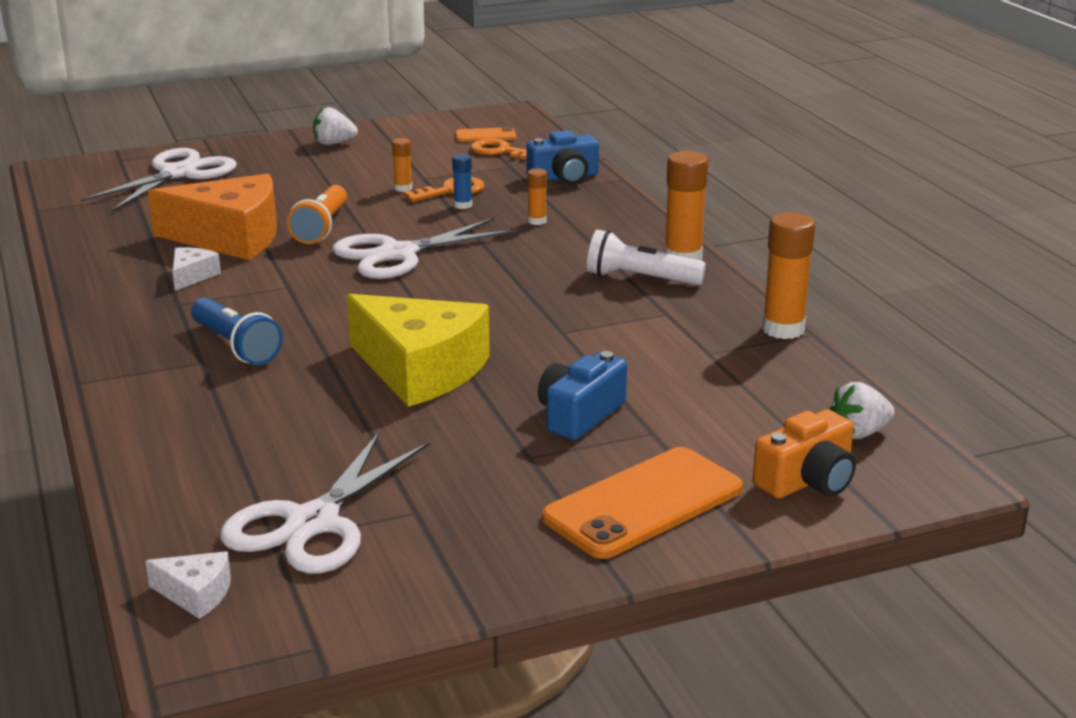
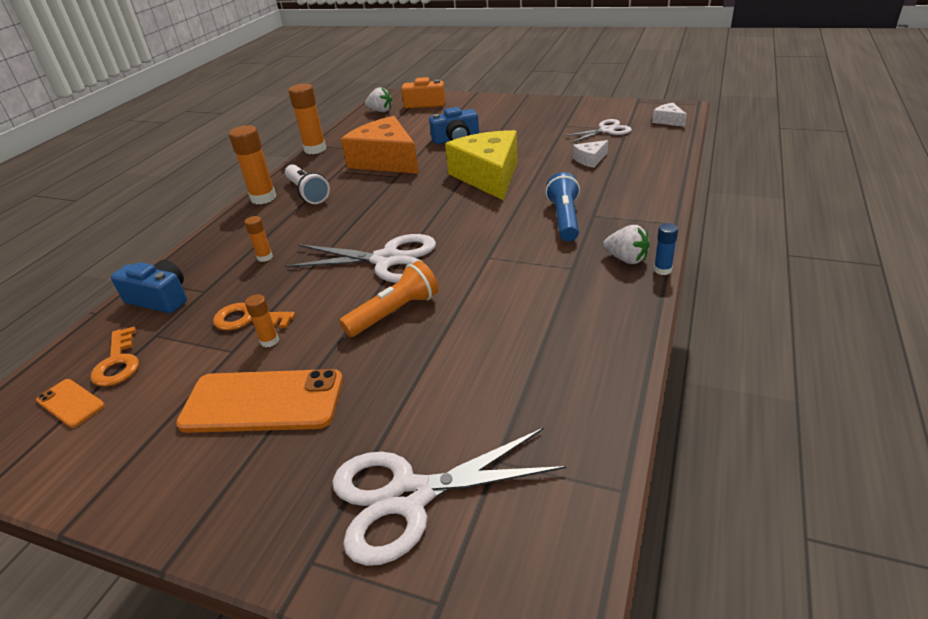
camera: 135 degrees left, 10 degrees up
(192, 276) = (541, 293): white cheese -> white cheese (590, 160)
(230, 237) = (471, 331): orange cheese -> orange cheese (385, 160)
(312, 523) = (606, 130): white scissors -> white scissors, size x0.60
(333, 143) = (189, 476): white strawberry -> white strawberry (626, 259)
(463, 205) = (272, 296): blue glue stick -> blue glue stick (662, 270)
(643, 503) = (485, 110): orange phone -> orange phone (262, 402)

